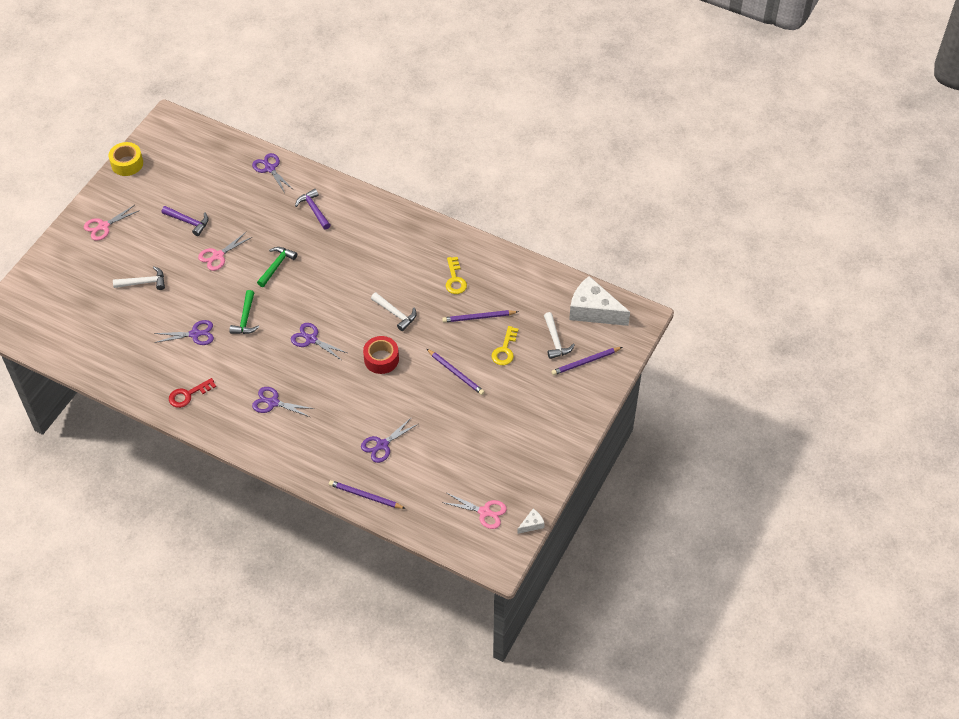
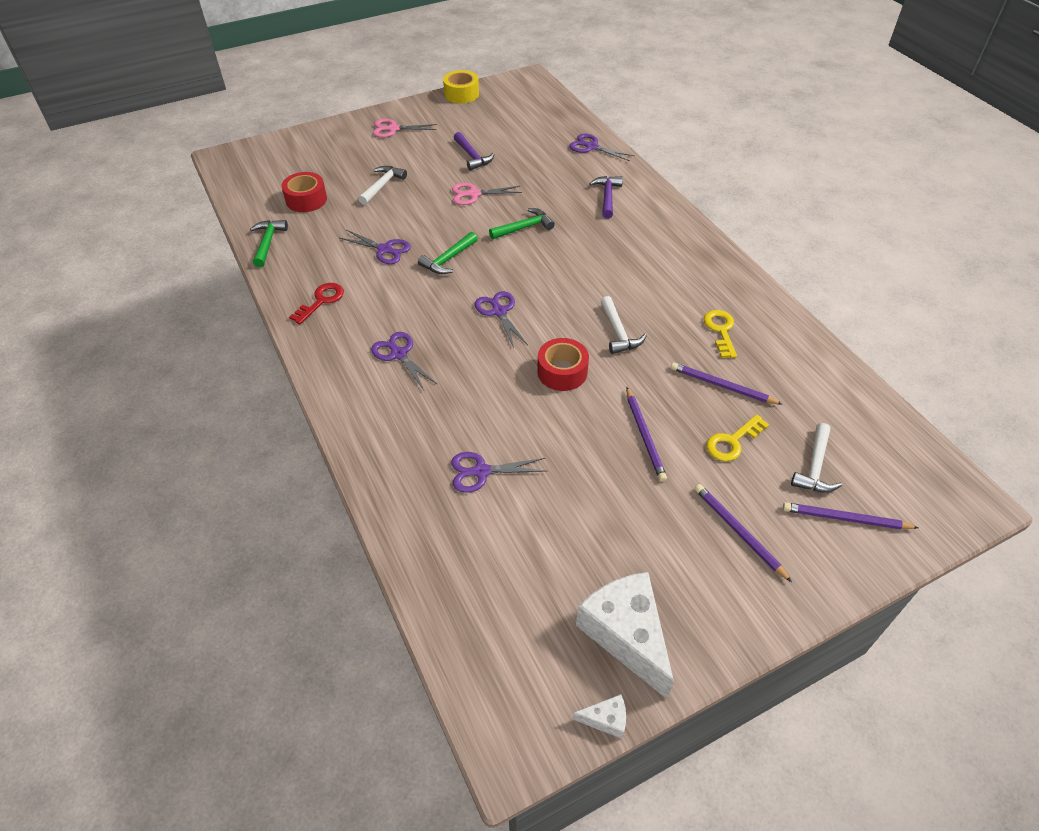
camera: 35 degrees right, 5 degrees down
(98, 324) = (306, 199): none -> red tape
(106, 373) = (268, 242): none -> green hammer
(144, 282) = (382, 185): white hammer -> white hammer turned 90 degrees counterclockwise
(188, 395) = (321, 301): red key -> red key turned 120 degrees clockwise
(270, 168) = (591, 147): purple scissors -> purple scissors turned 60 degrees counterclockwise
(365, 496) = (406, 524): purple pencil -> purple pencil (738, 532)
(455, 279) = (720, 330): yellow key -> yellow key turned 150 degrees clockwise
(484, 512) = (547, 650): pink scissors -> none
(593, 311) = (897, 457): white cheese -> white cheese (626, 634)

